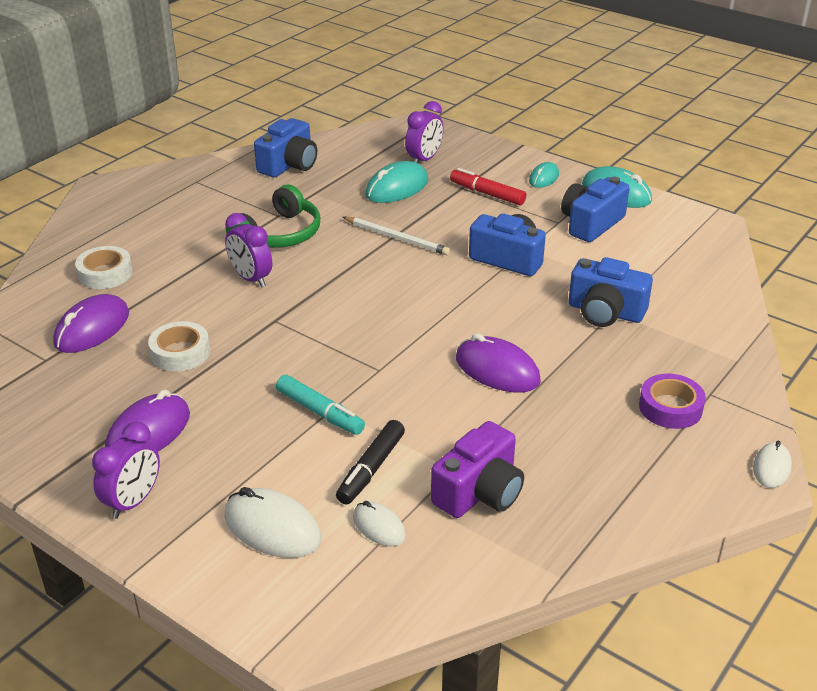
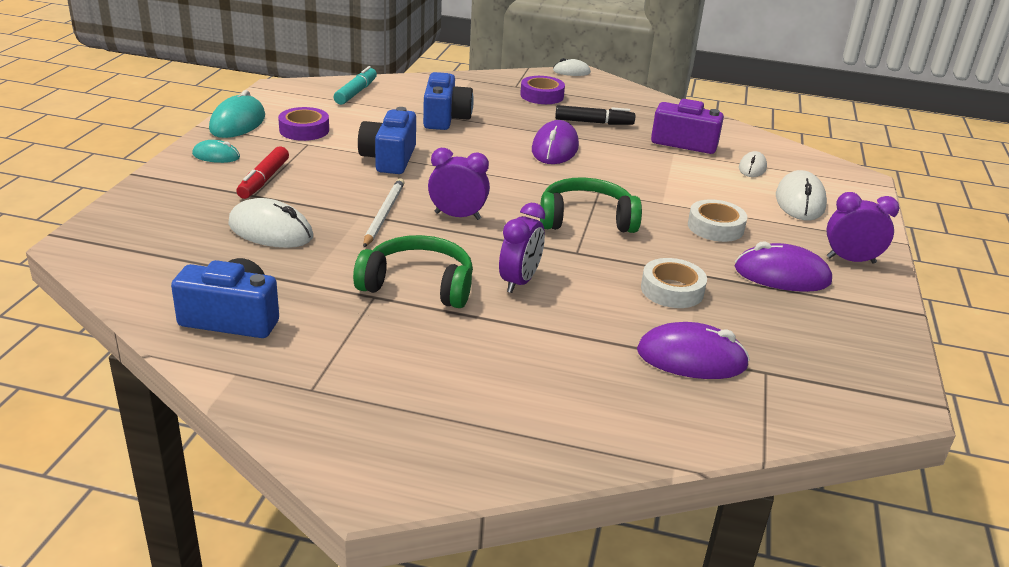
camera: 115 degrees left, 5 degrees down
(105, 273) = (589, 389): white tape -> white tape (715, 227)
(320, 412) = (673, 206): turquoise marker -> turquoise marker (356, 92)
(327, 343) = (586, 219): none -> green headphones
(371, 469) = (707, 178): black marker -> black marker (594, 122)
(397, 188) = (271, 231): turquoise mouse -> white mouse
(424, 159) = (188, 225): purple clock -> purple clock (457, 216)
(591, 224) = (304, 130): blue camera -> purple tape

